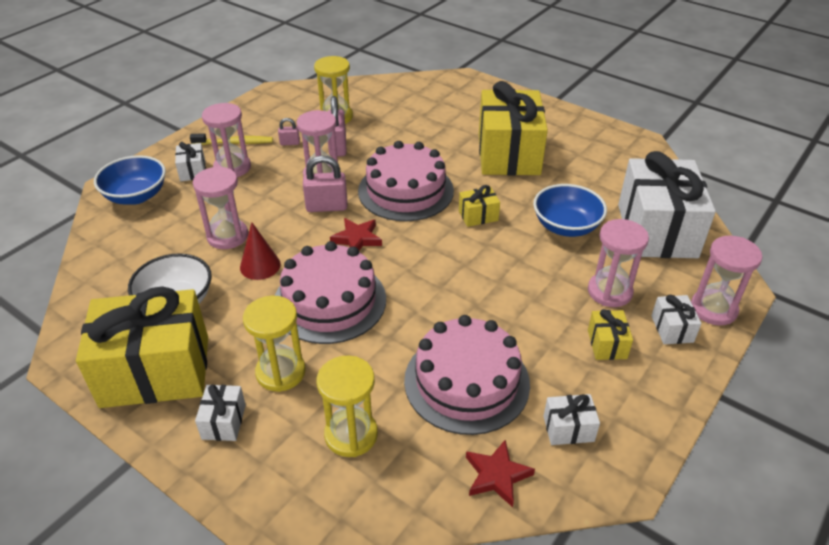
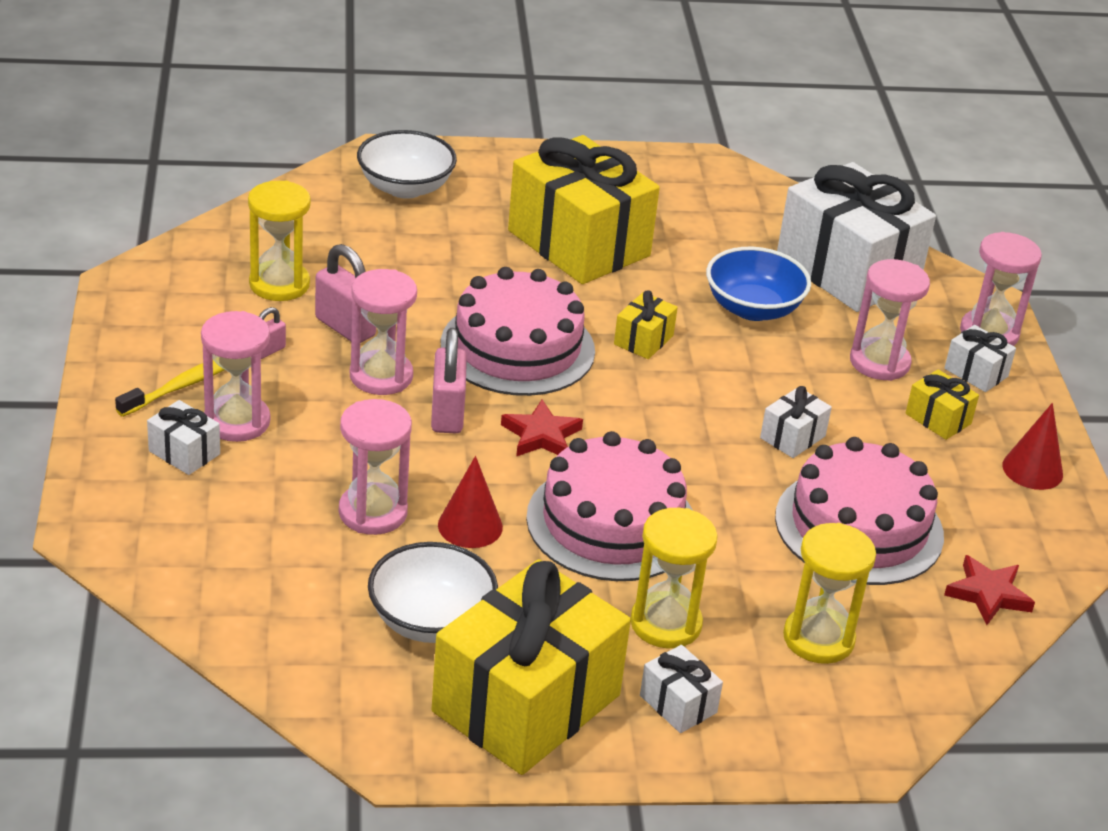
camera: 45 degrees left, 5 degrees down
(136, 196) = (154, 525): blue bowl -> none
(327, 207) = (447, 414): pink padlock -> pink padlock turned 45 degrees counterclockwise
(454, 97) = (405, 187): none -> white bowl
(568, 429) = (997, 518): white gift -> white gift (792, 437)
(636, 411) = (1032, 469): none -> red cone

